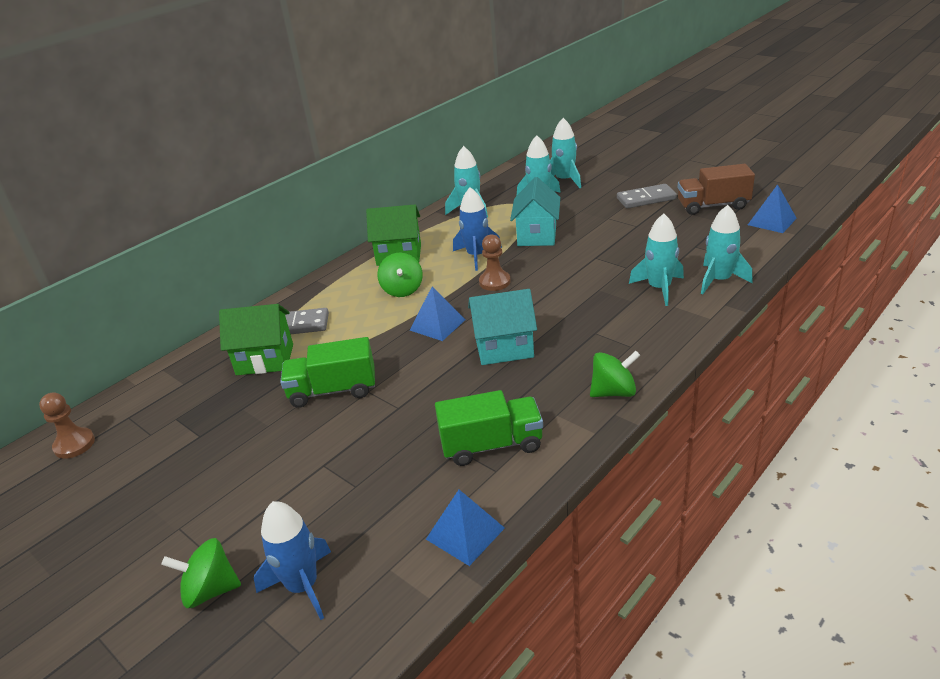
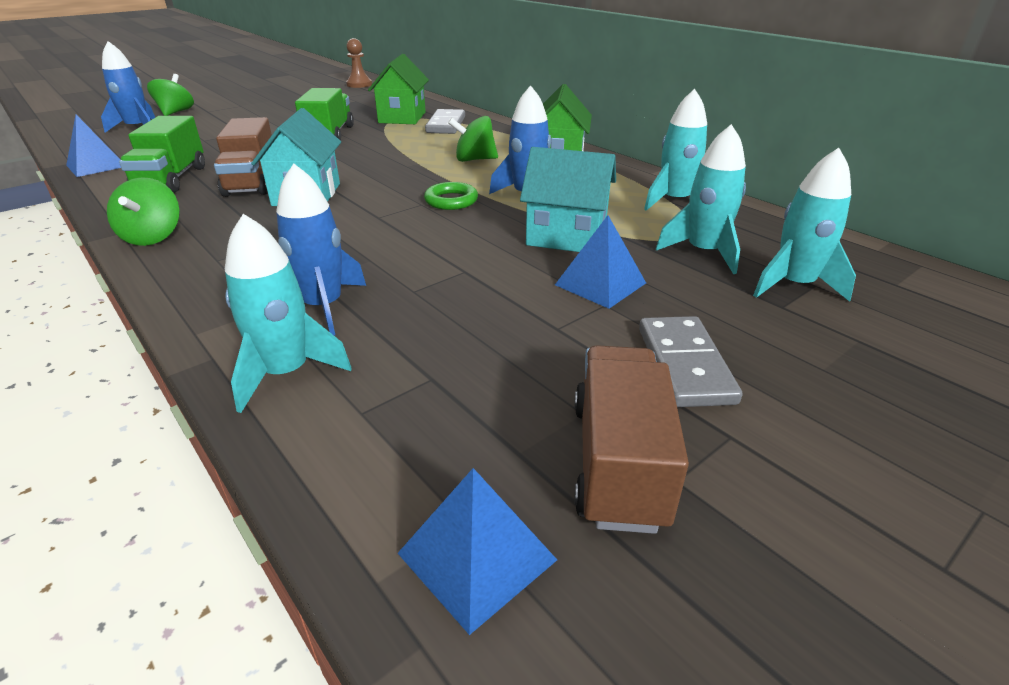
camera: 95 degrees right, 0 degrees up
(437, 324) = (387, 170): blue pyramid -> blue pyramid (600, 284)
(484, 388) = (252, 182): none -> brown truck
(494, 282) = (451, 200): brown pawn -> green ring
(659, 288) = (323, 306): turquoise rocket -> blue rocket

